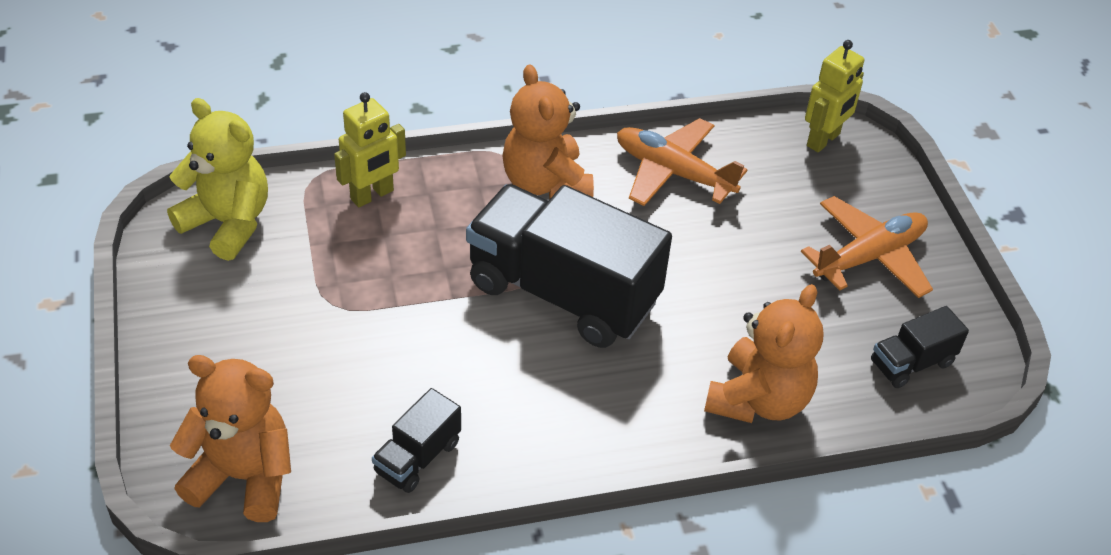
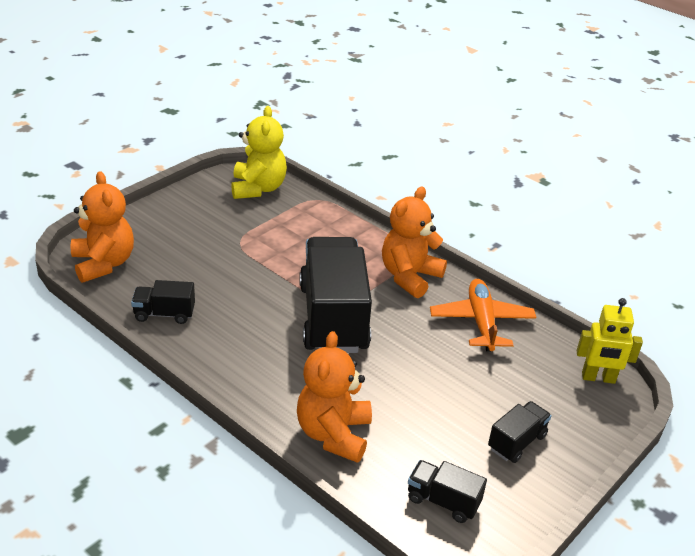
camera: 55 degrees right, 10 degrees down
(372, 195) = (328, 222): yellow robot -> none
(758, 399) = (333, 434): orange teddy bear -> orange teddy bear turned 105 degrees clockwise
(869, 257) = (516, 442): orange plane -> black truck

